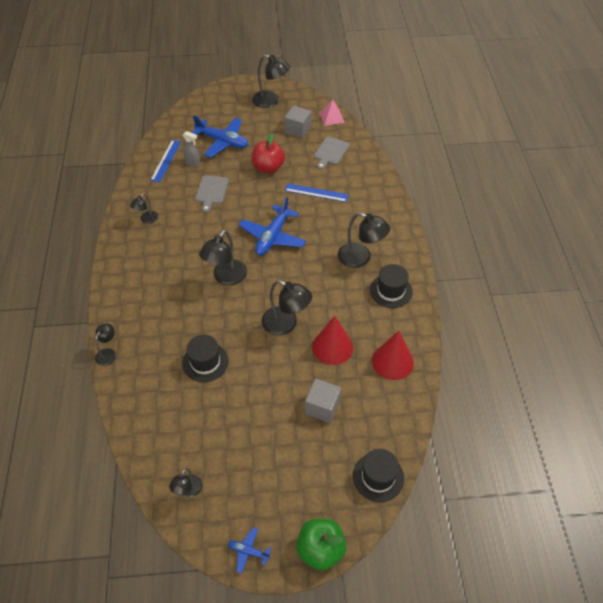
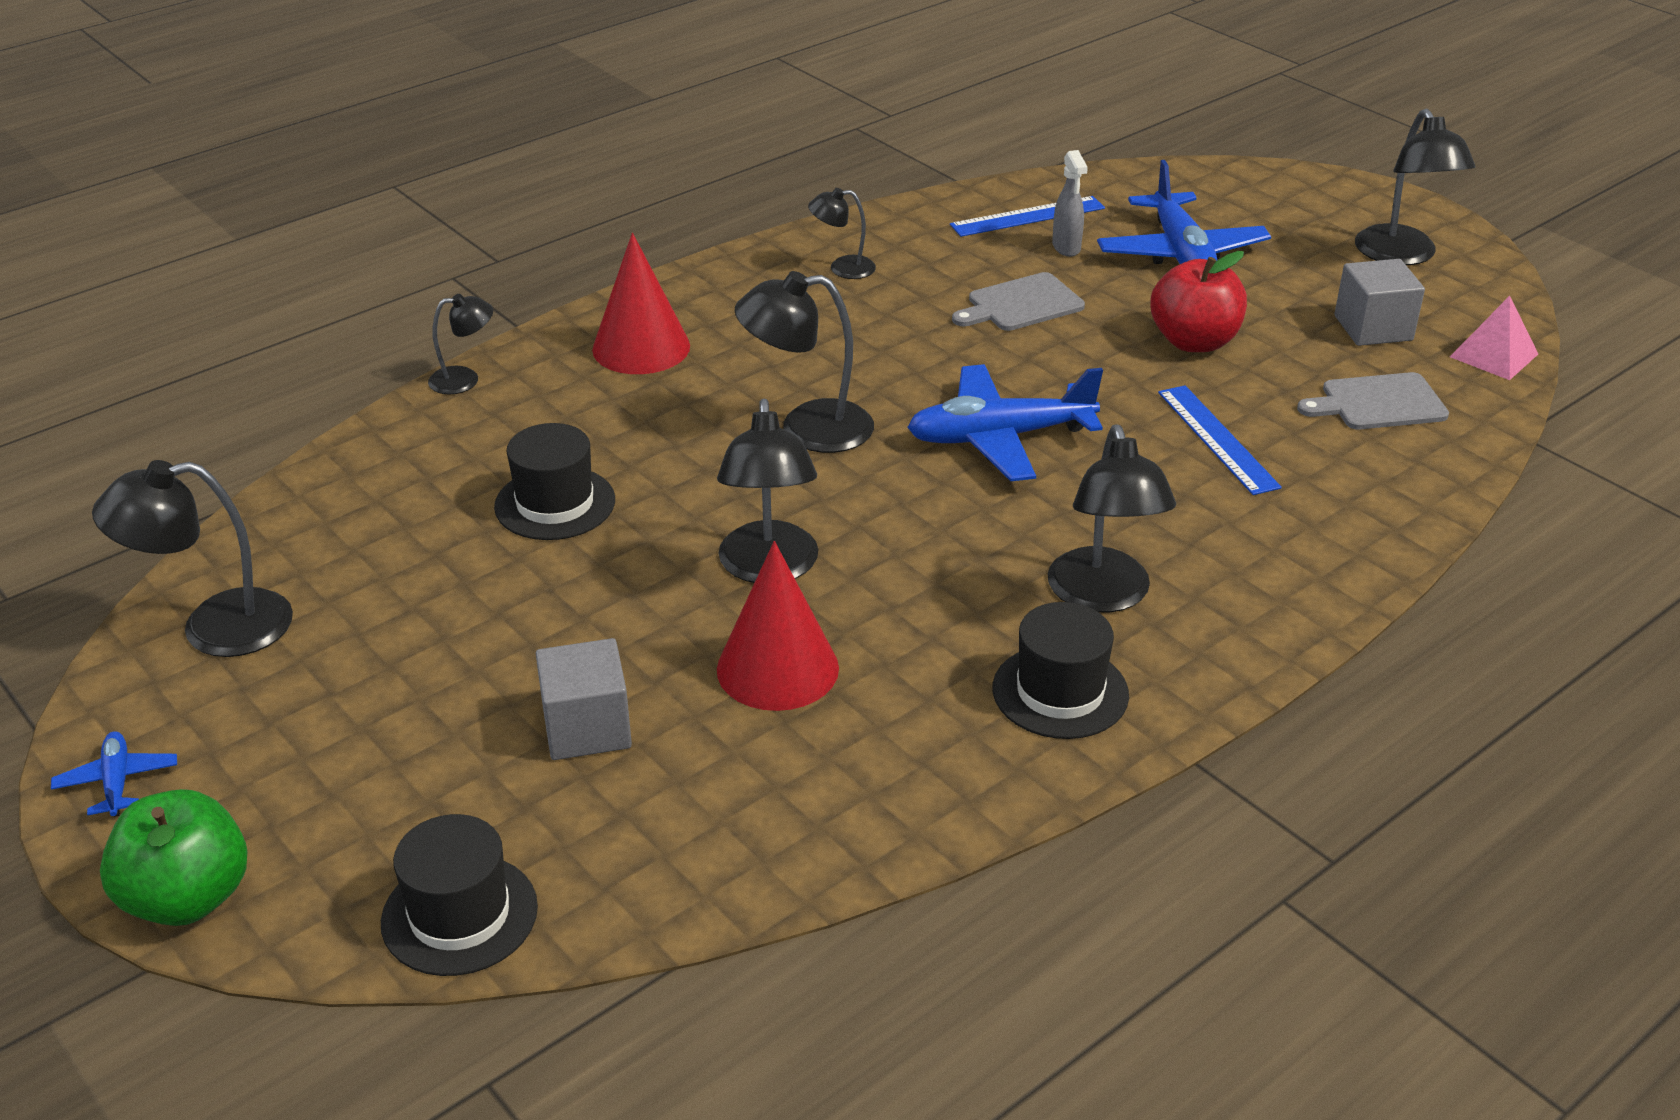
camera: 55 degrees right, 15 degrees down
(188, 491) = (214, 628): black lamp -> black lamp, size x1.78
(392, 361) = (836, 791): red cone -> red cone (641, 347)

